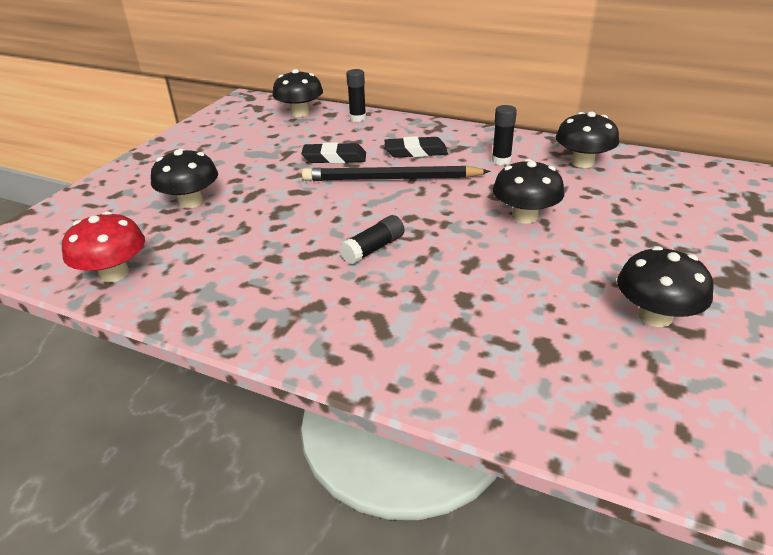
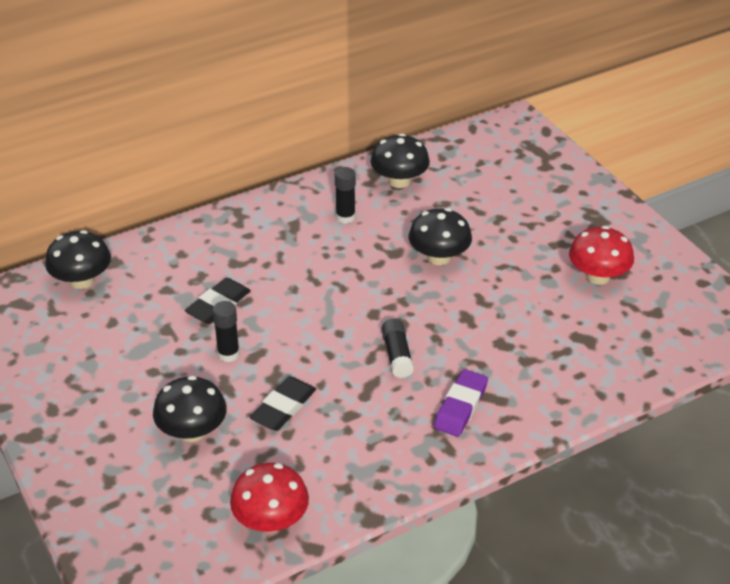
camera: 55 degrees left, 5 degrees up
(346, 311) = (460, 407): none -> purple eraser
(358, 118) = (151, 250): black glue stick -> black glue stick (228, 354)
(391, 179) = (301, 291): black pencil -> none
(416, 152) = (270, 252): black eraser -> black eraser (283, 407)
(655, 316) = (598, 276): black mushroom -> red mushroom

